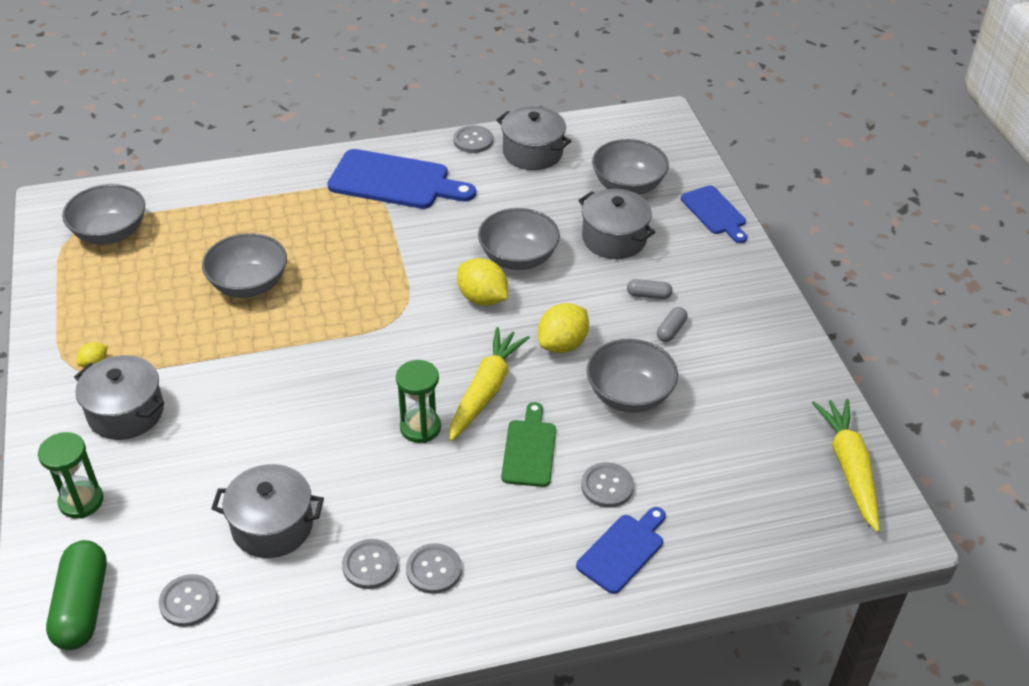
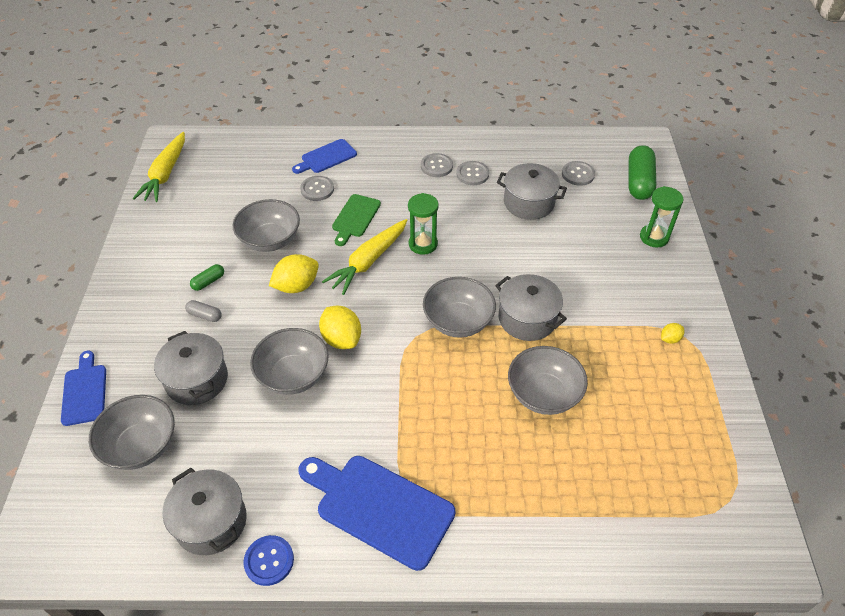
camera: 165 degrees left, 5 degrees up
(110, 233) = (689, 491): grey bowl -> grey bowl (458, 321)
(126, 412) = (635, 292): grey pot -> grey pot (527, 319)
(473, 141) = (269, 561): grey button -> blue button
(671, 330) = (208, 282): grey capsule -> green capsule

